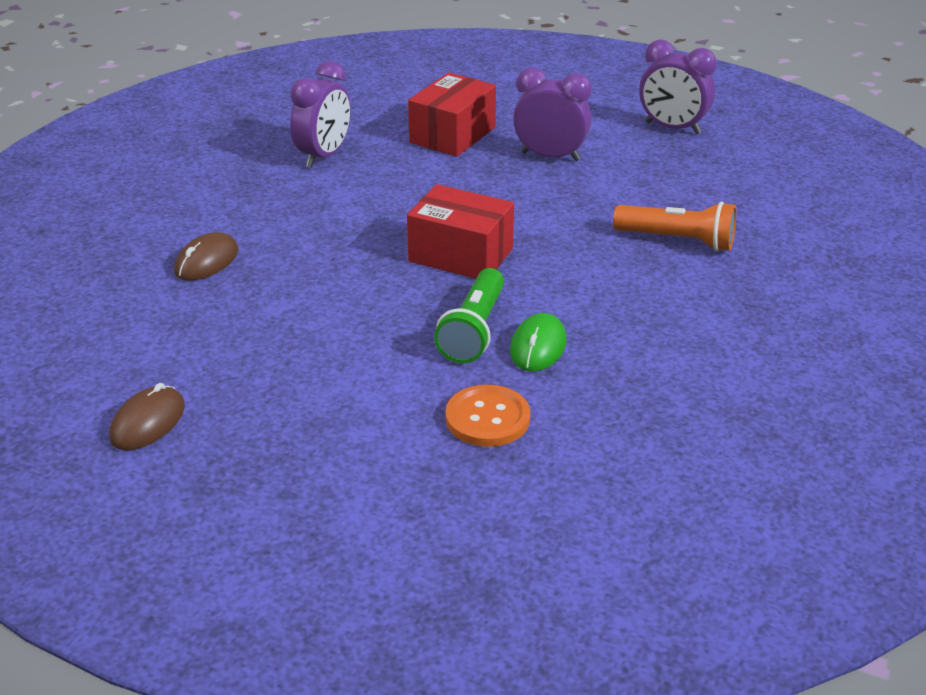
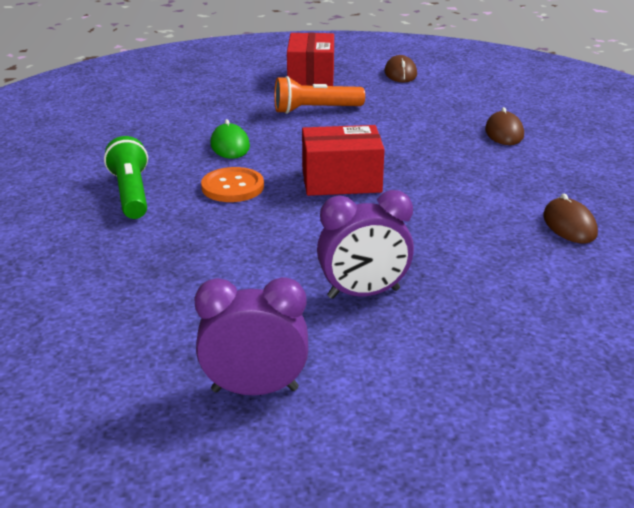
camera: 150 degrees right, 5 degrees down
(324, 156) = (569, 225): purple clock -> brown mouse
(452, 135) = (493, 287): red box -> red box (311, 78)
(474, 330) = (280, 143): green flashlight -> green flashlight (131, 193)
(487, 418) = (230, 111): orange button -> orange button (232, 187)
(677, 240) = (171, 241): orange flashlight -> orange flashlight (315, 110)

